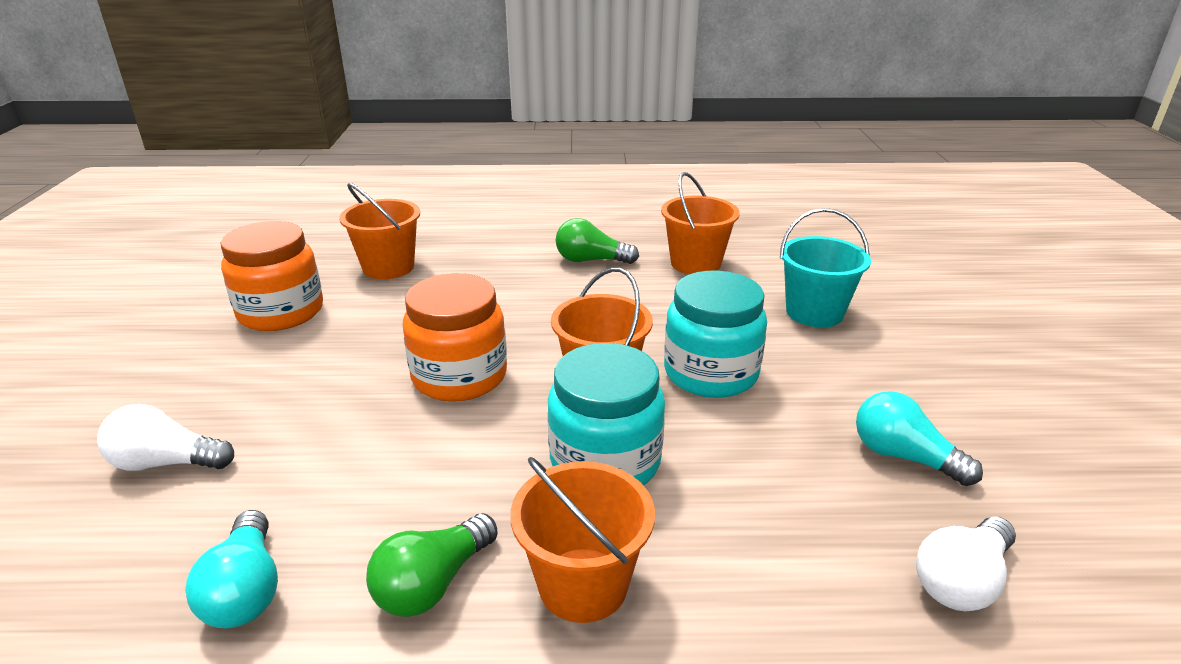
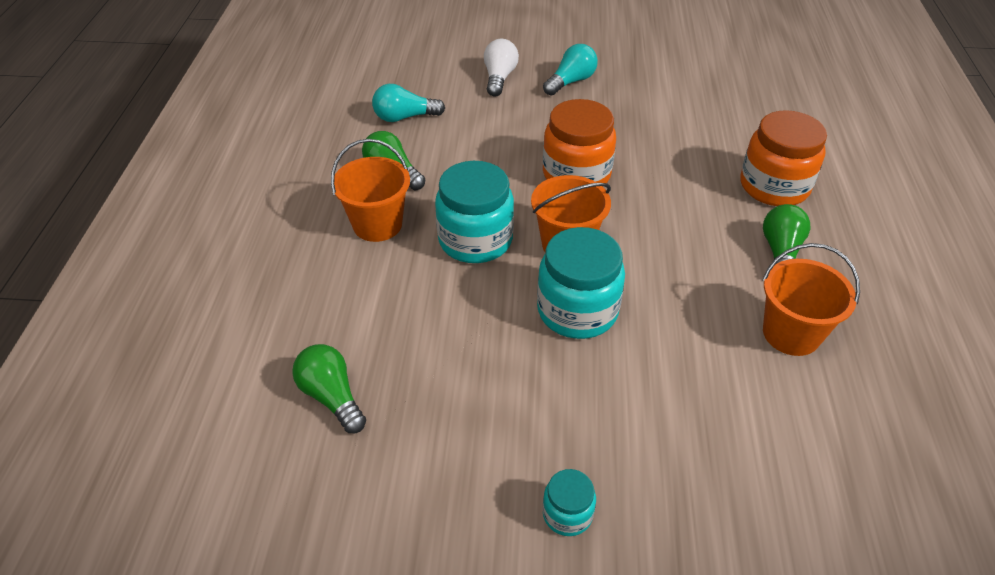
camera: 95 degrees right, 15 degrees up
(281, 312) = (659, 89): orange jar -> orange jar (774, 186)
(388, 267) = (739, 130): orange bucket -> none
(814, 312) = (690, 415): turquoise bucket -> none
(903, 456) = (455, 410): turquoise light bulb -> turquoise light bulb (571, 81)
(961, 581) = (332, 397): white light bulb -> green light bulb
(968, 376) = (567, 514): none -> turquoise jar

